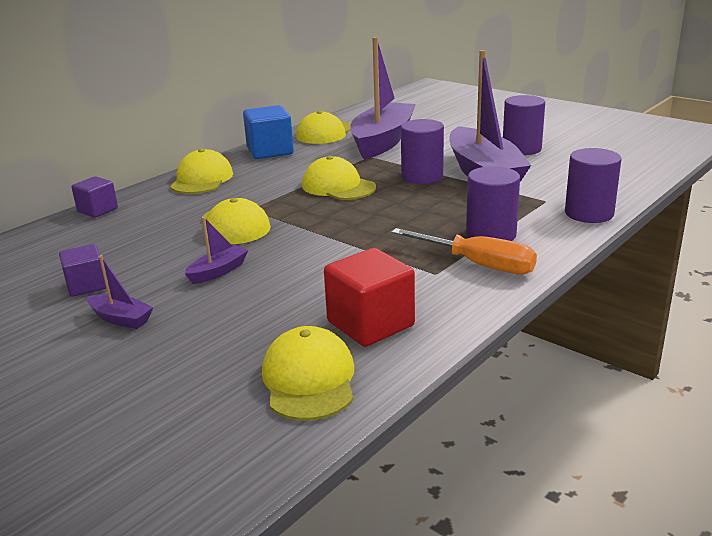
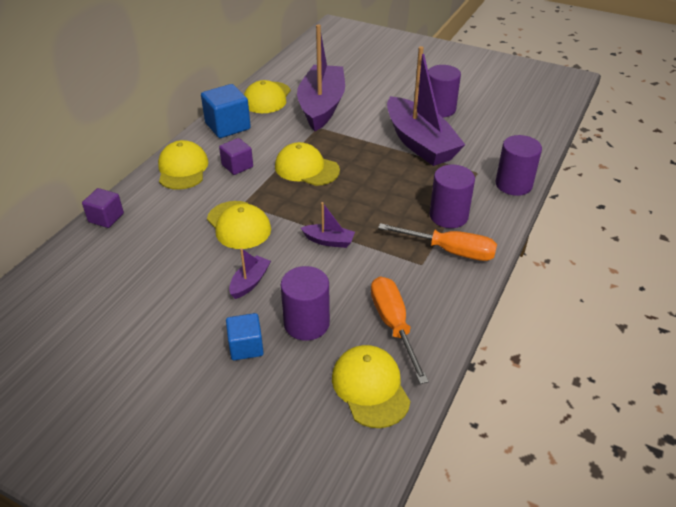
camera: 15 degrees left, 15 degrees up
(86, 286) = (145, 312): purple cube -> purple cube (237, 166)
(121, 319) = (194, 346): purple boat -> purple boat (329, 241)
(179, 326) = (246, 347): none -> blue cube
(370, 324) = (393, 325): red cube -> orange screwdriver
(422, 177) = (371, 151): purple cylinder -> purple cylinder (306, 323)

